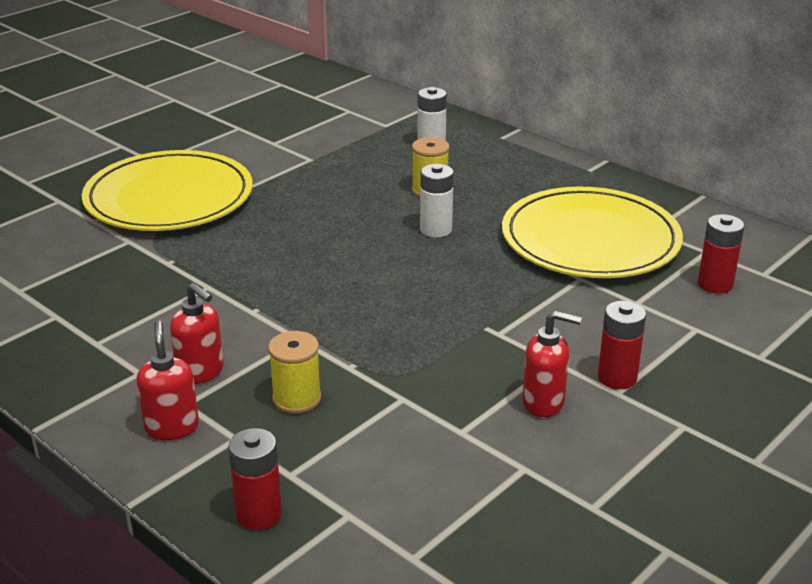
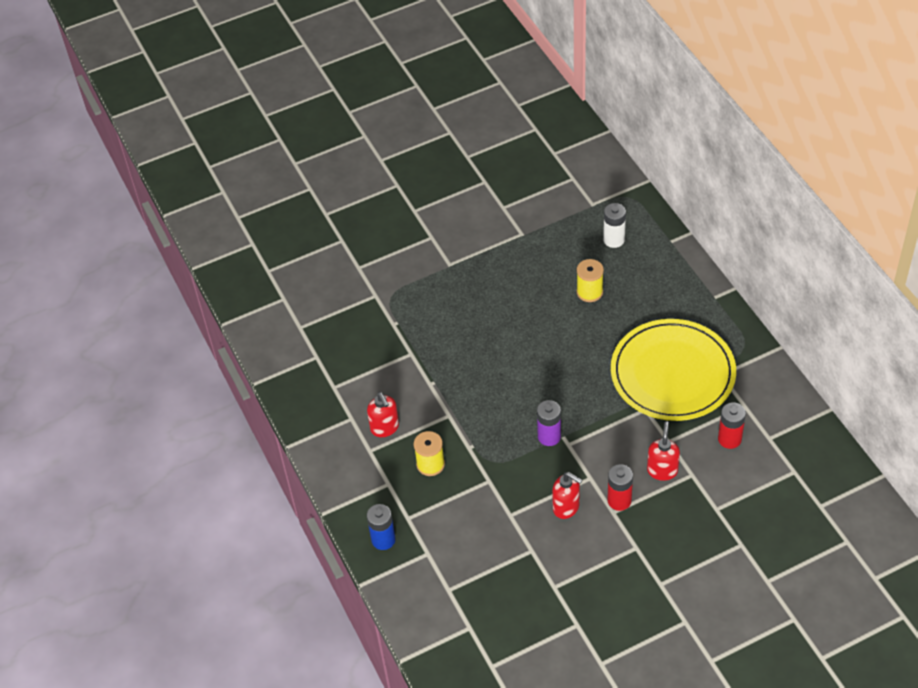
camera: 25 degrees right, 20 degrees up
(169, 198) = (412, 255): yellow plate -> none
(172, 427) = (357, 466): red soap dispenser -> red soap dispenser (662, 470)
(259, 514) = (383, 539): red battery -> blue battery
(436, 229) = (574, 335): white battery -> none
(465, 331) = (549, 436): none -> purple battery

